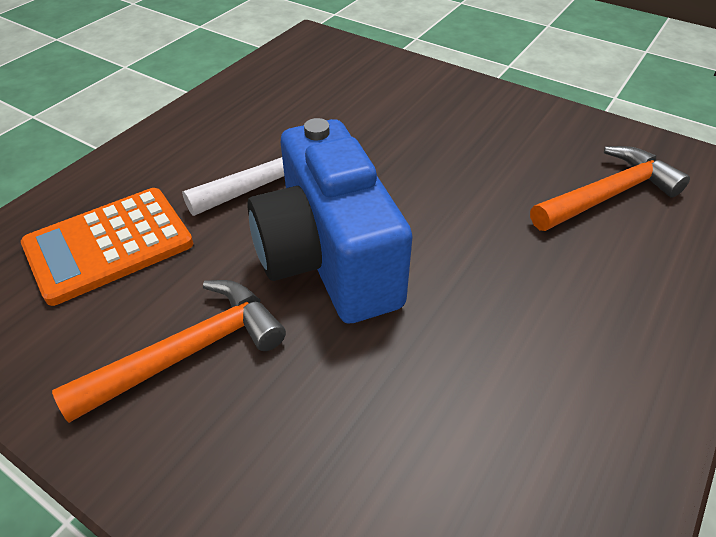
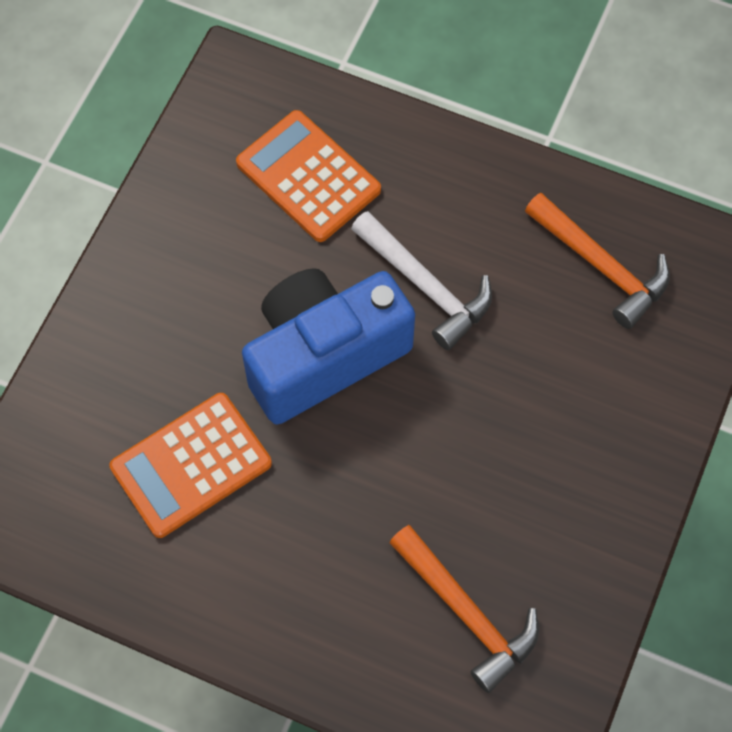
camera: 80 degrees right, 20 degrees up
(189, 351) = (208, 277): orange hammer -> orange hammer (601, 266)
(445, 400) = (191, 465): none -> orange calculator

